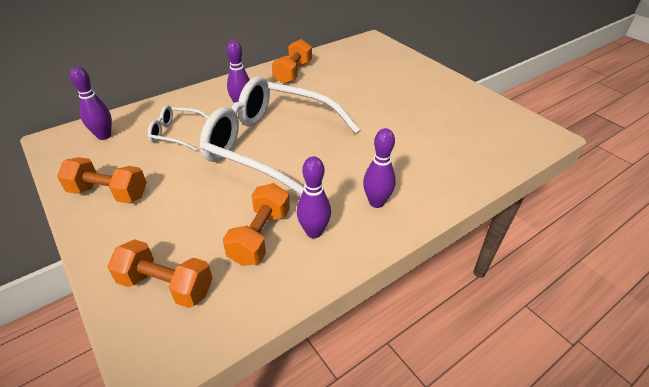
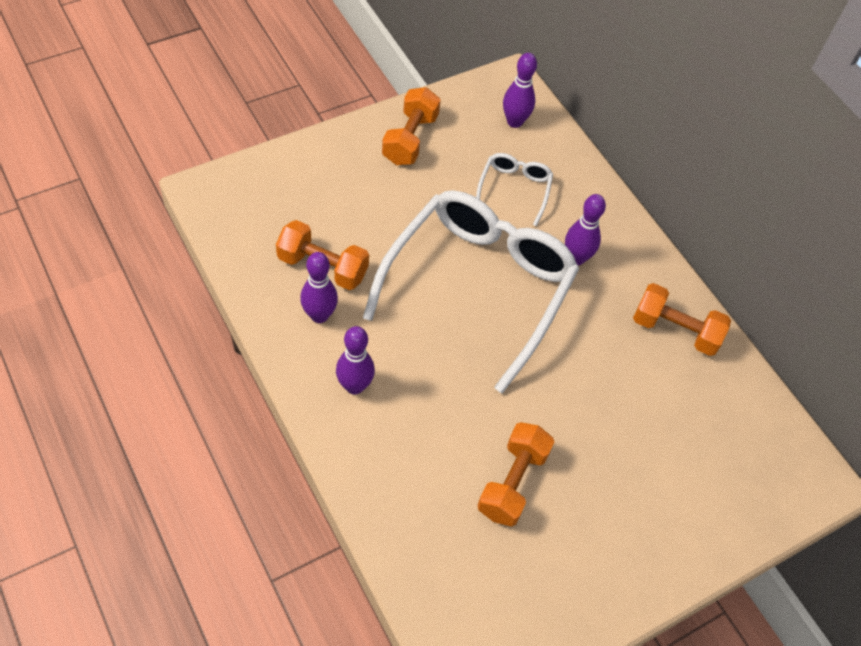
camera: 90 degrees right, 15 degrees up
(166, 285) = (277, 194): orange dumbbell -> orange dumbbell (512, 482)

